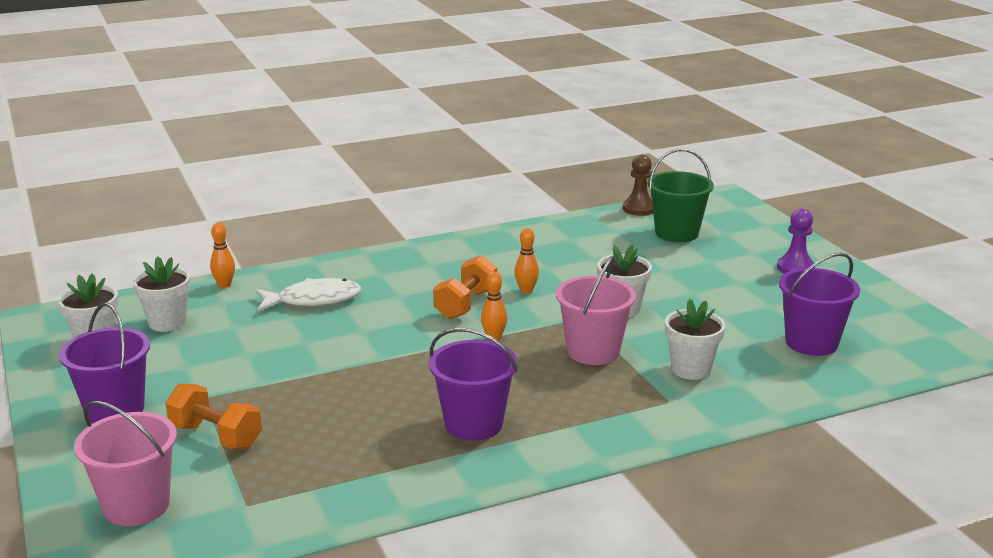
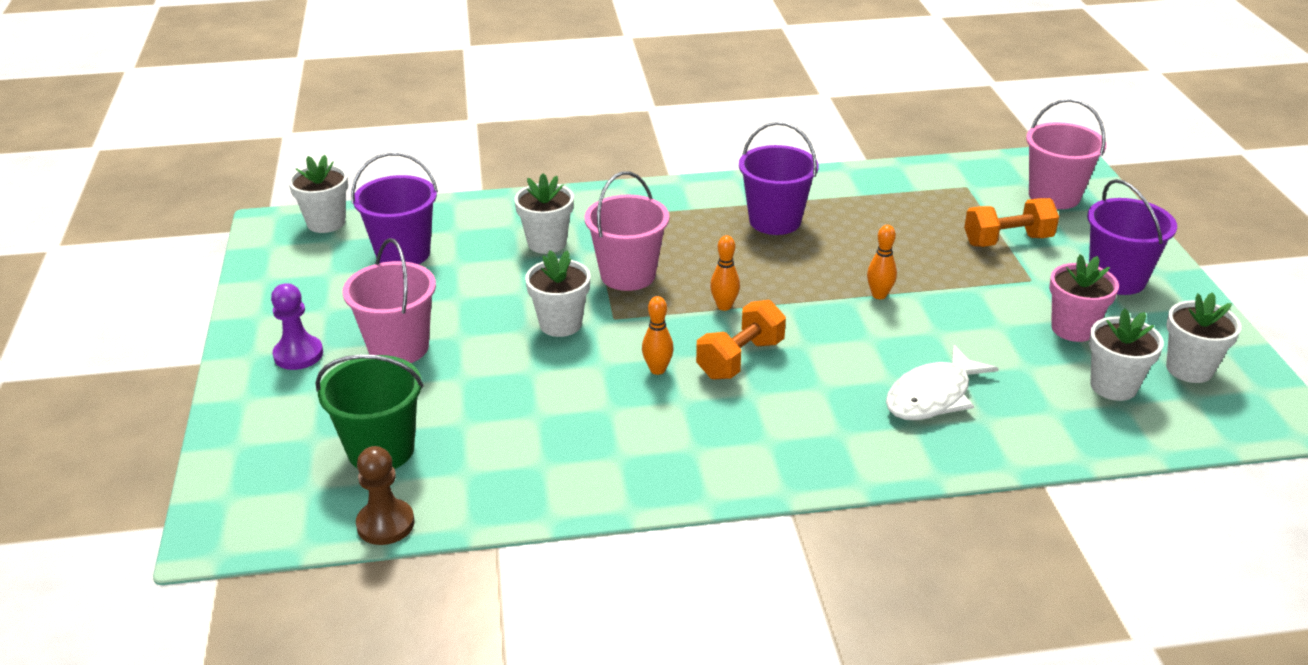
camera: 165 degrees left, 10 degrees up
(181, 359) = (1073, 329): none -> pink flower pot
(216, 436) = (1007, 241): orange dumbbell -> orange dumbbell turned 60 degrees counterclockwise
(224, 285) = (1061, 445): orange bowling pin -> orange bowling pin (879, 295)
(313, 300) = (932, 396): white fish -> white fish turned 45 degrees counterclockwise
(729, 280) = (398, 348): none -> pink bucket
(919, 359) = (326, 223): none -> white flower pot

